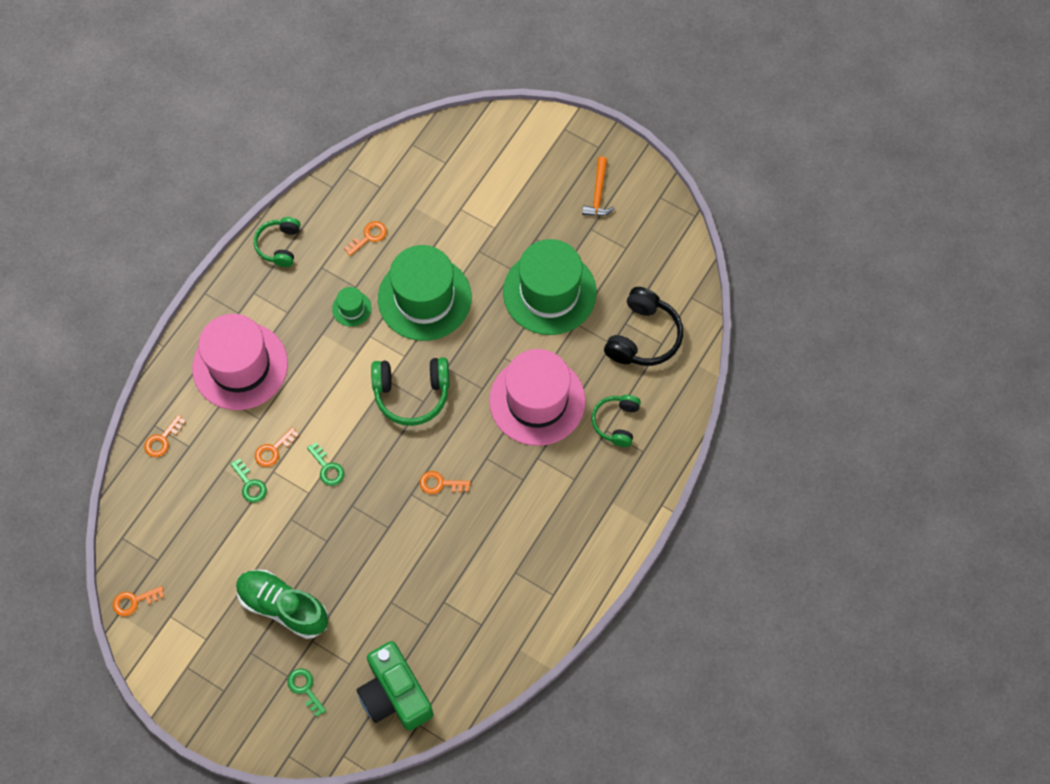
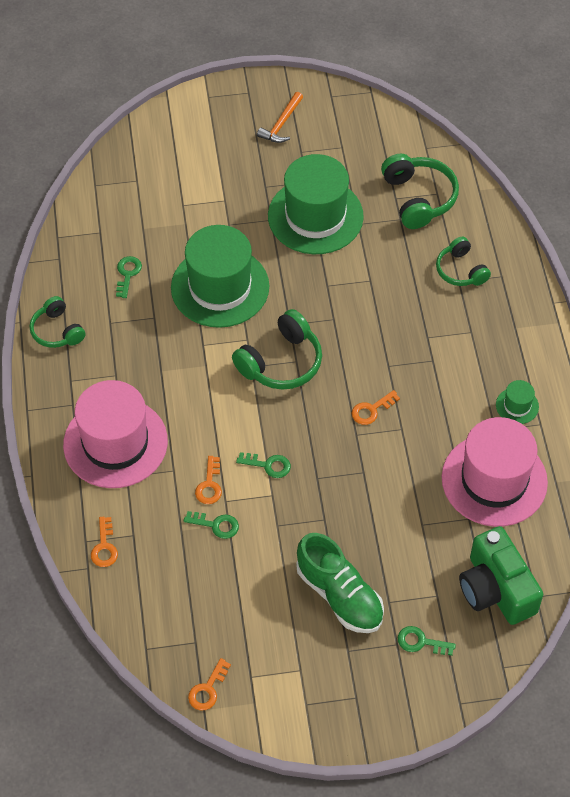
camera: 40 degrees left, 10 degrees down
(283, 607) = (339, 595): green shoe -> green shoe turned 120 degrees counterclockwise
(351, 308) = (167, 335): green hat -> green hat (517, 406)
(369, 237) = (127, 274): orange key -> green key
(395, 694) = (496, 589): green camera -> green camera turned 45 degrees clockwise
(537, 401) = (385, 297): pink hat -> pink hat (494, 480)
(598, 193) = (281, 124): orange hammer -> orange hammer turned 60 degrees clockwise
(643, 336) = (418, 198): black headphones -> green headphones

